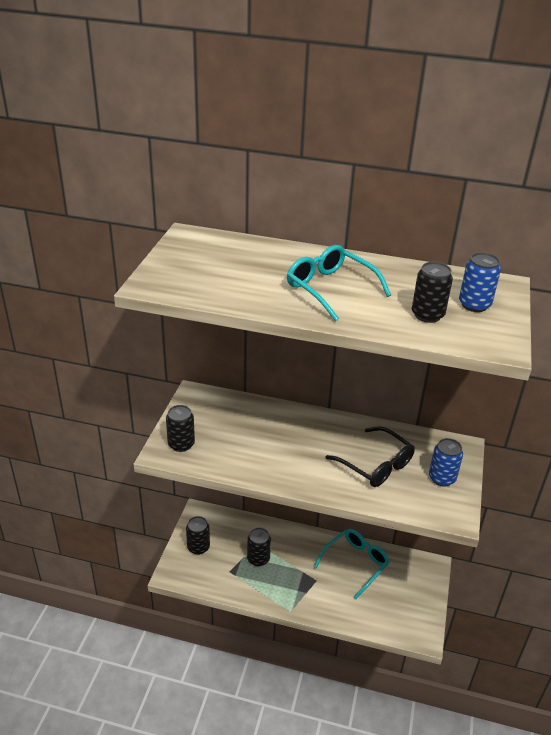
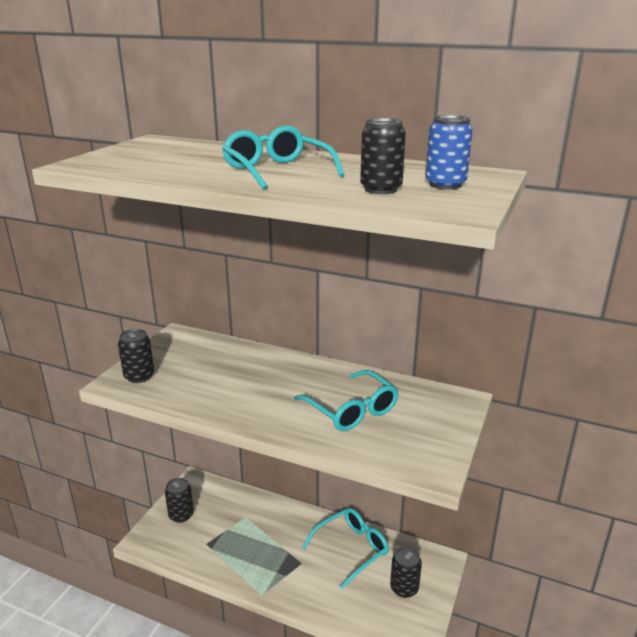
camera: 10 degrees right, 10 degrees down
(258, 559) = (242, 533): black can -> black can (404, 588)
(375, 464) = (351, 410): black glasses -> turquoise glasses
(442, 478) = (428, 429): blue can -> none

